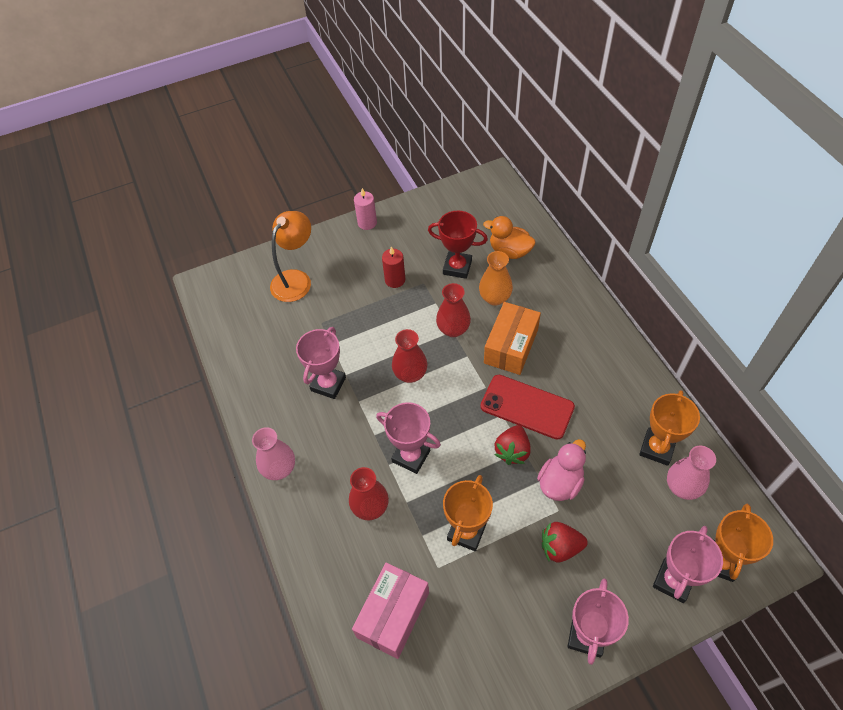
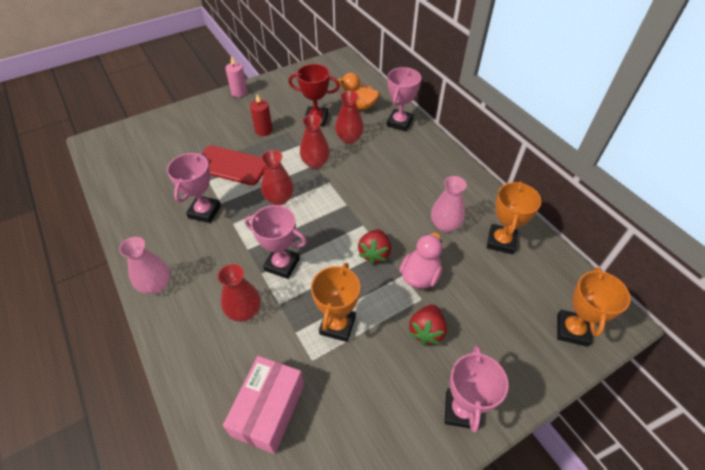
camera: 10 degrees left, 5 degrees down
(296, 279) = (177, 134): orange lamp -> none
(495, 298) = (349, 138): orange vase -> red vase
(511, 346) = (366, 173): orange box -> none
(527, 407) = (384, 217): red phone -> red phone (231, 165)
(560, 547) = (426, 331): red strawberry -> red strawberry turned 60 degrees counterclockwise
(673, 581) = (534, 351): pink trophy -> pink trophy (399, 123)
(682, 487) = (528, 270): pink vase -> pink vase (445, 225)

